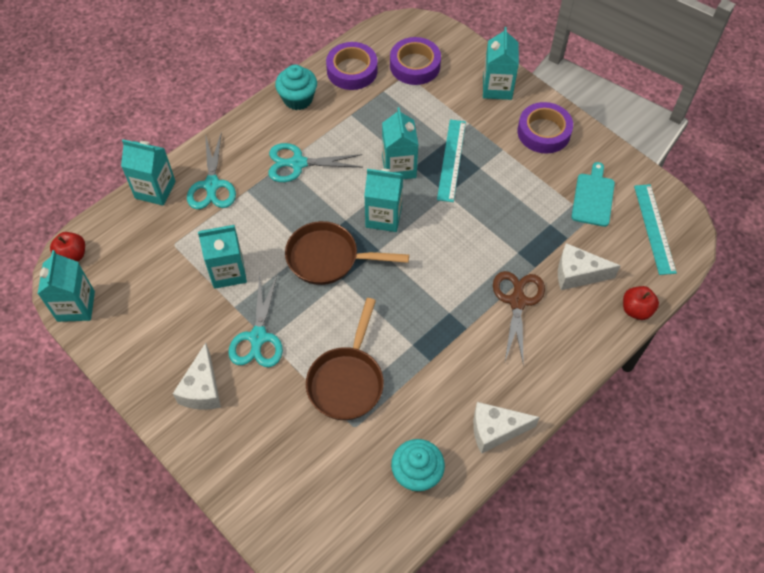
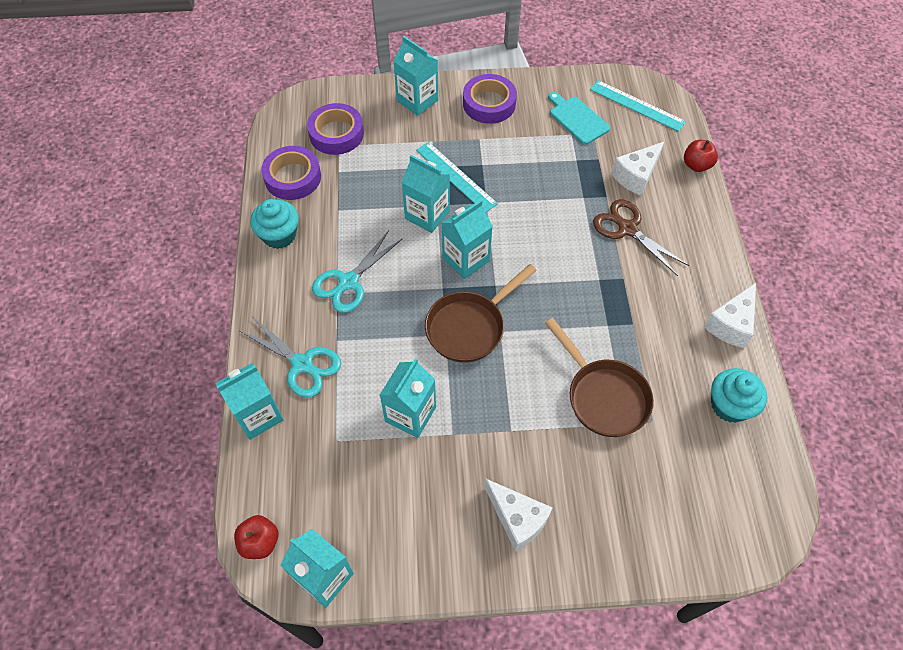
camera: 50 degrees left, 0 degrees up
(258, 337) = (502, 436): turquoise scissors -> none

